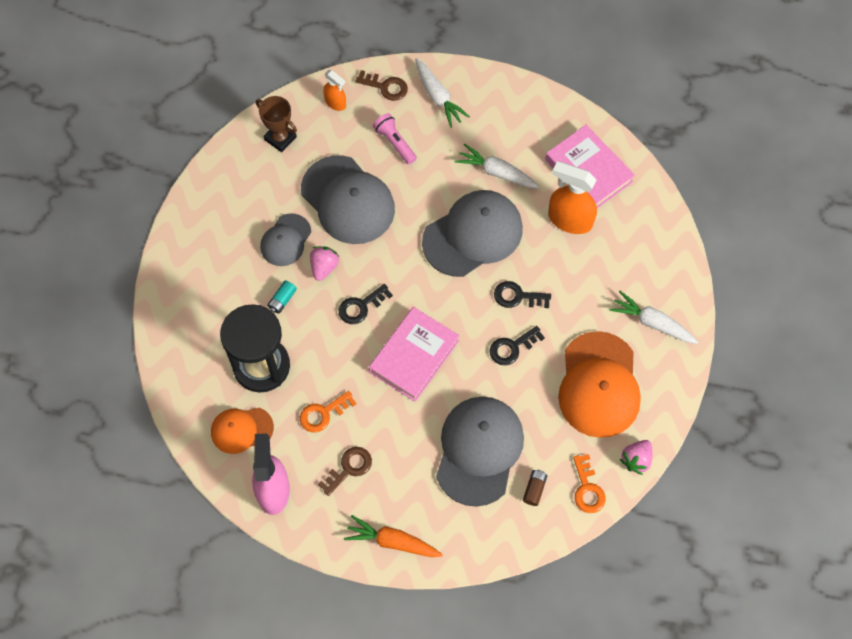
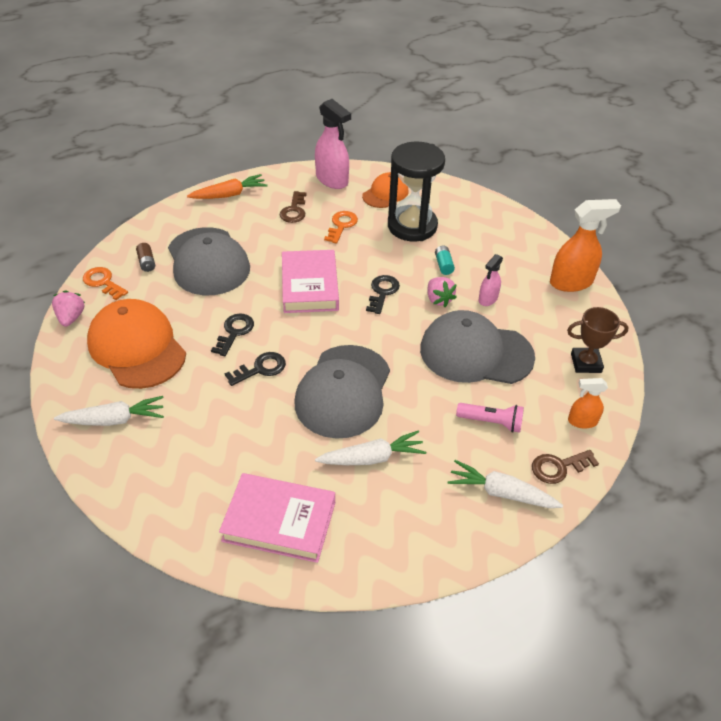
camera: 140 degrees right, 20 degrees down
(285, 240) = (488, 299): grey cap -> pink spray bottle
(569, 220) = (262, 459): orange spray bottle -> orange spray bottle (571, 282)

